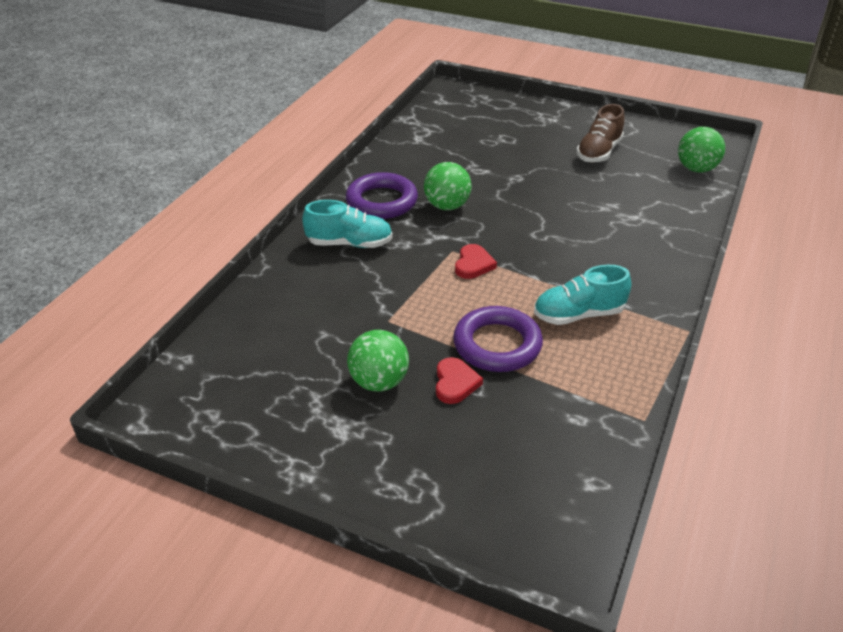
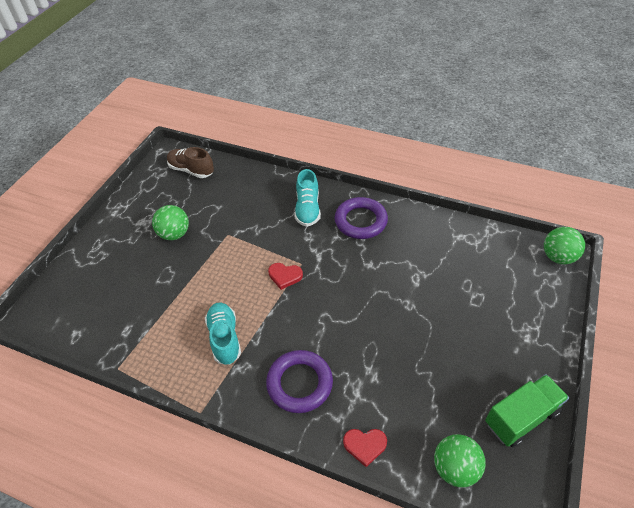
camera: 90 degrees right, 10 degrees up
(447, 206) = (359, 259): green ball -> green ball (558, 257)
(455, 383) = (168, 269): red heart -> red heart (365, 445)
(497, 345) = (199, 289): purple ring -> purple ring (299, 383)
(599, 152) = (469, 374): brown shoe -> brown shoe (191, 170)
(637, 133) = (521, 417): none -> green truck

